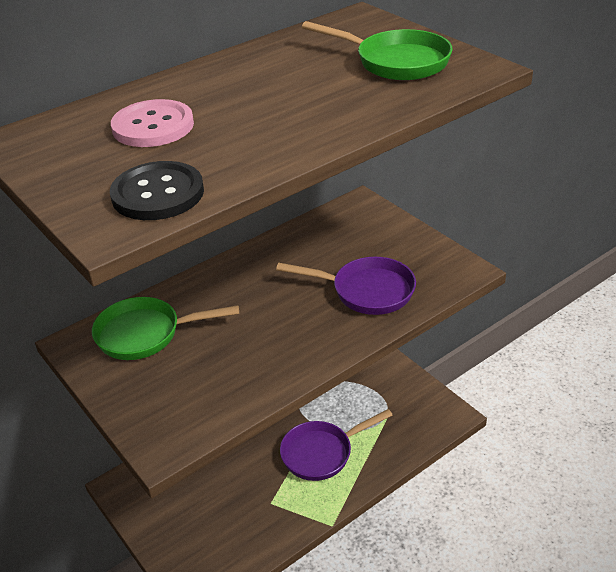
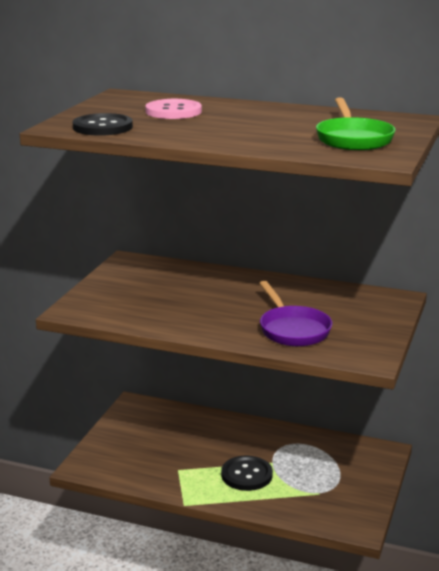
camera: 55 degrees right, 15 degrees down
(145, 334) = (158, 275): green pan -> none
(322, 453) = (246, 475): purple pan -> black button

